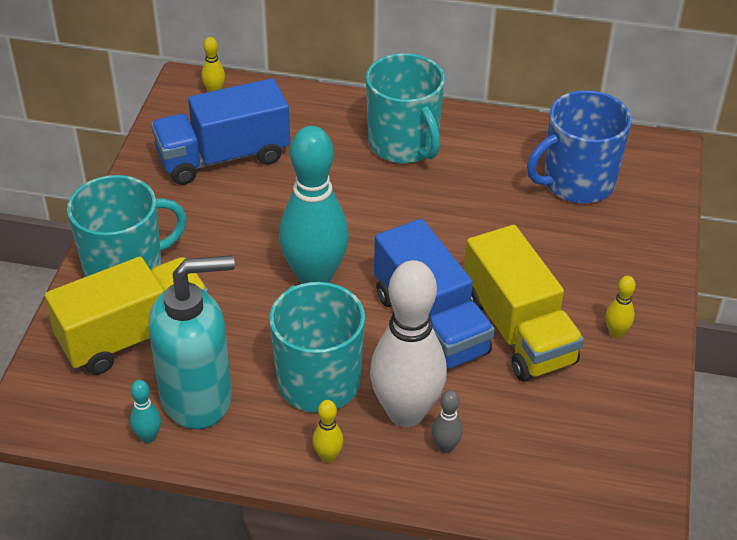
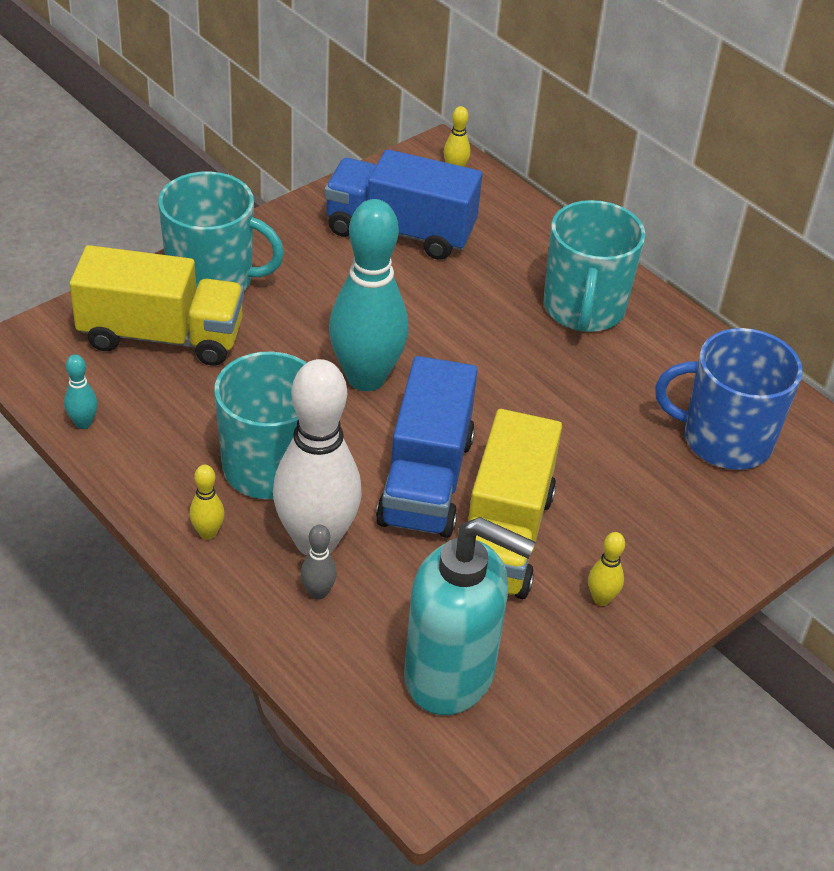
camera: 35 degrees right, 0 degrees up
(197, 397) = (156, 417): turquoise soap dispenser -> turquoise soap dispenser (450, 675)

